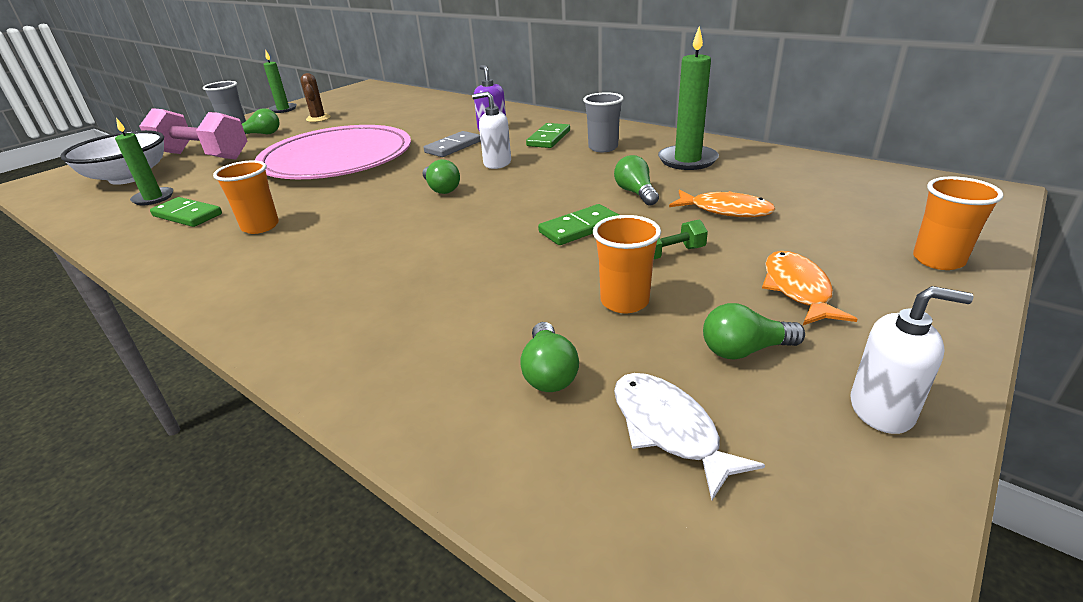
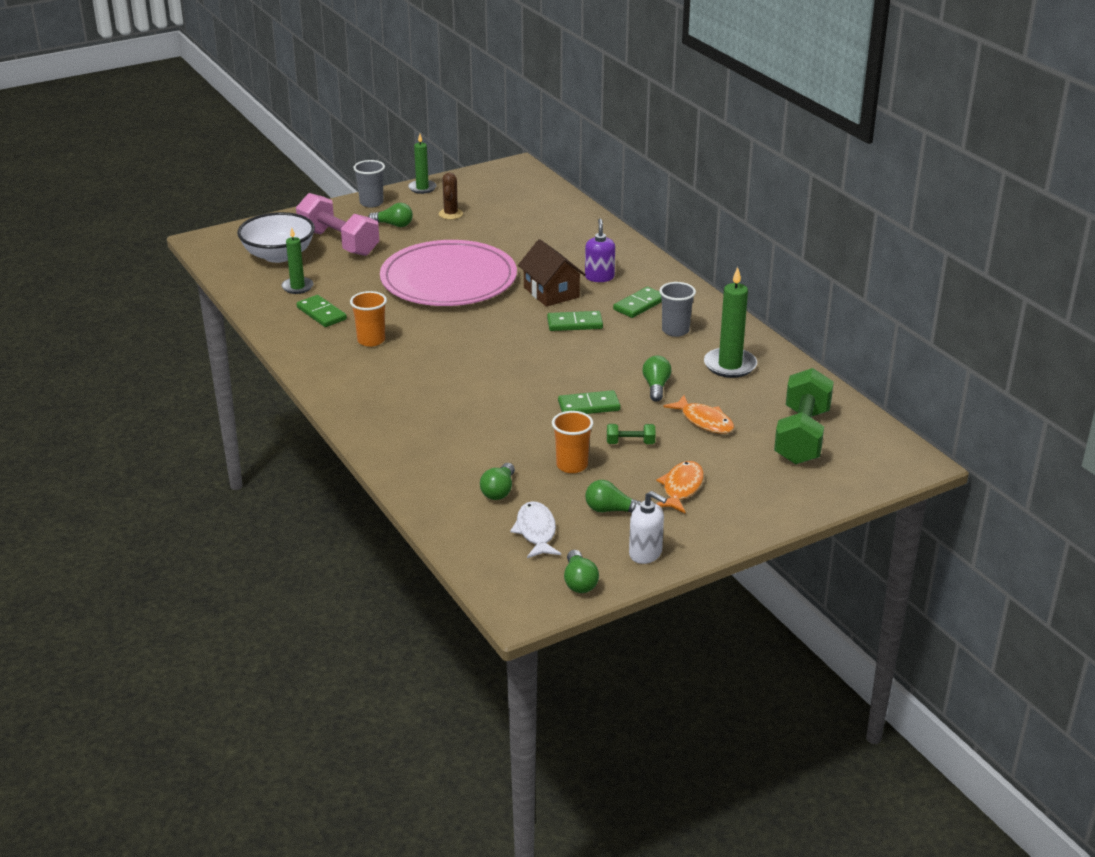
camera: 20 degrees right, 0 degrees up
(441, 189) = (515, 340): green light bulb -> green light bulb (579, 582)
(453, 147) = (551, 292): grey domino -> brown house
(497, 163) = (575, 323): white soap dispenser -> green domino
(844, 198) = (802, 436): none -> green dumbbell
(938, 260) = (793, 497): orange cup -> none

